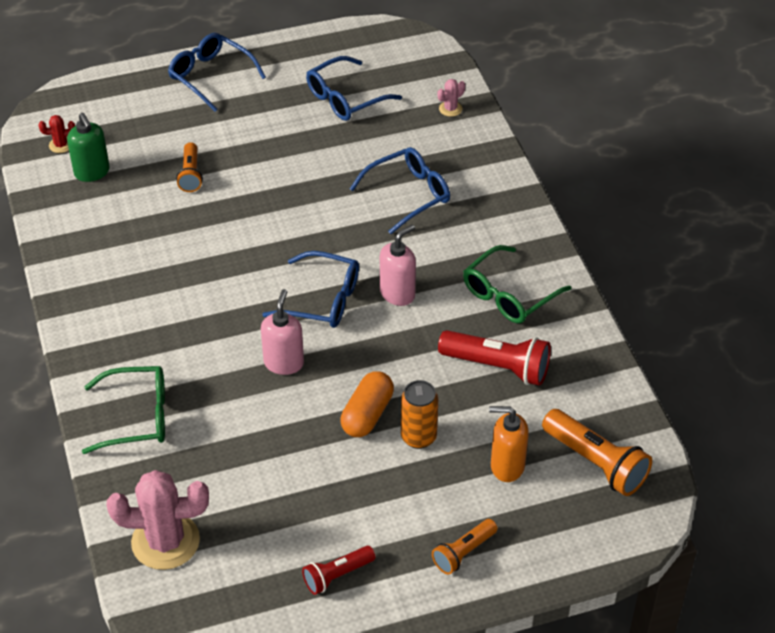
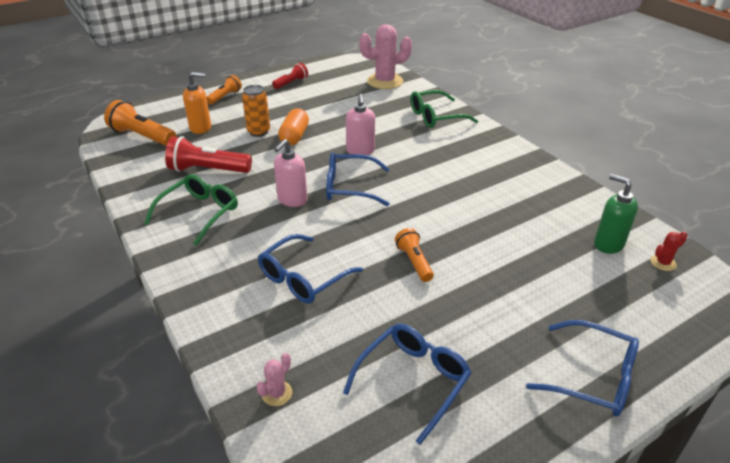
camera: 165 degrees right, 10 degrees down
(191, 175) = (520, 258): orange flashlight -> orange flashlight (414, 262)

